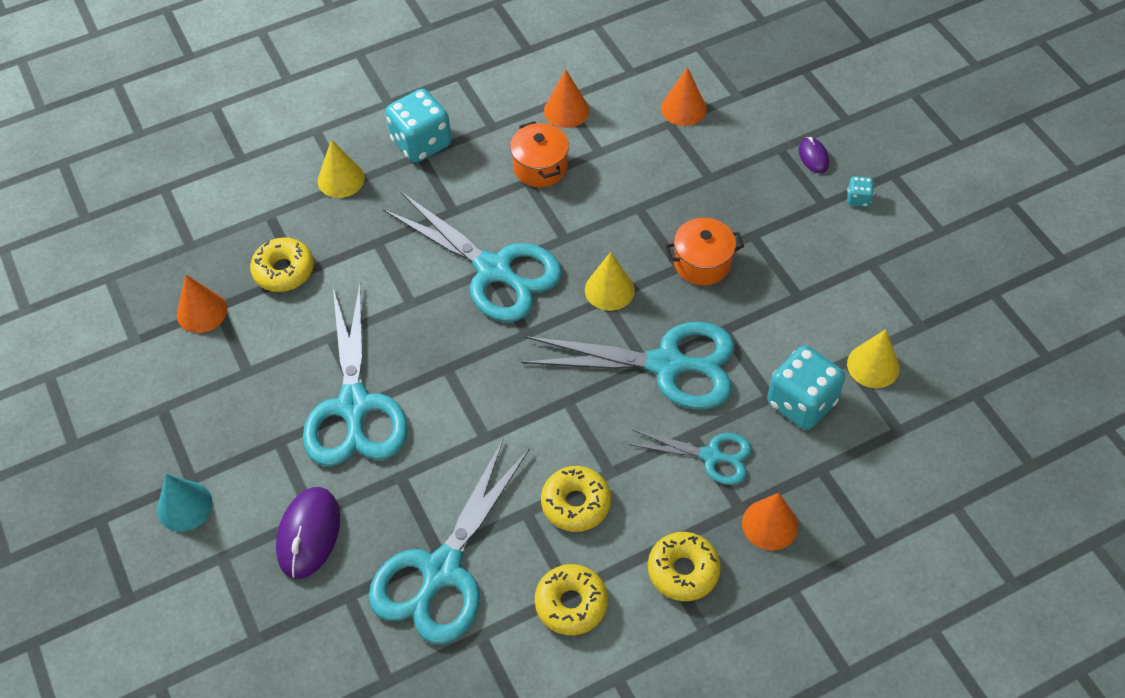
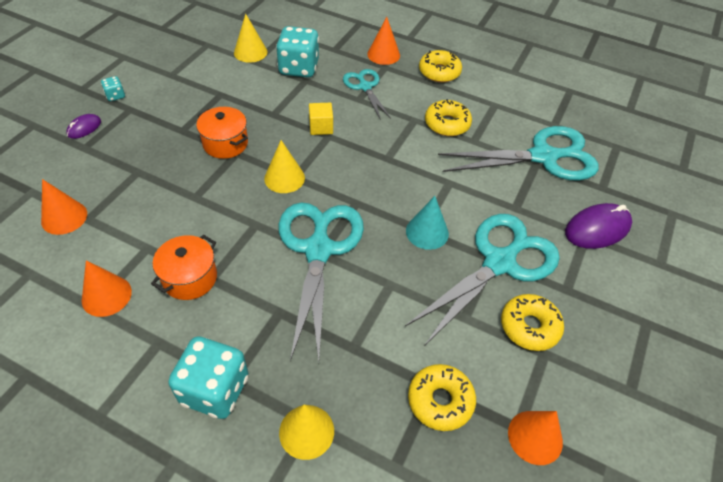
camera: 130 degrees left, 5 degrees down
(184, 506) = (664, 311): turquoise cone -> turquoise cone (427, 232)
(571, 603) = (500, 101): yellow donut -> yellow donut (529, 327)
(666, 364) = (321, 127): turquoise scissors -> yellow cube

